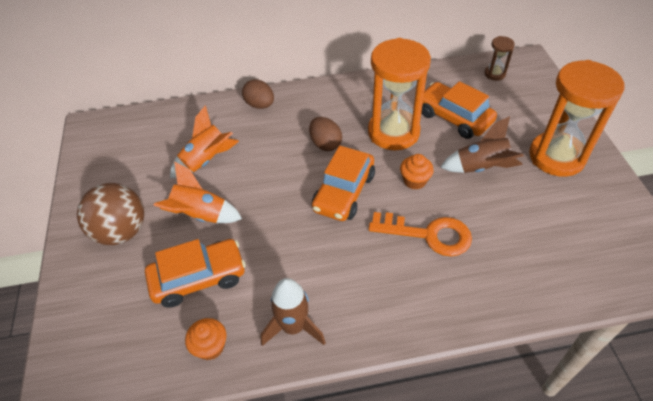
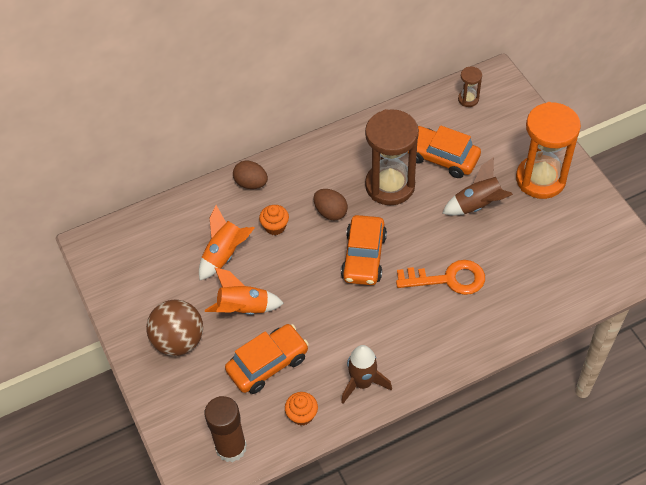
camera: 15 degrees left, 5 degrees up
(115, 364) = (231, 447): none -> brown glue stick
(393, 132) = (390, 185): orange hourglass -> brown hourglass
(414, 181) = (423, 231): orange cupcake -> orange cupcake (275, 226)

